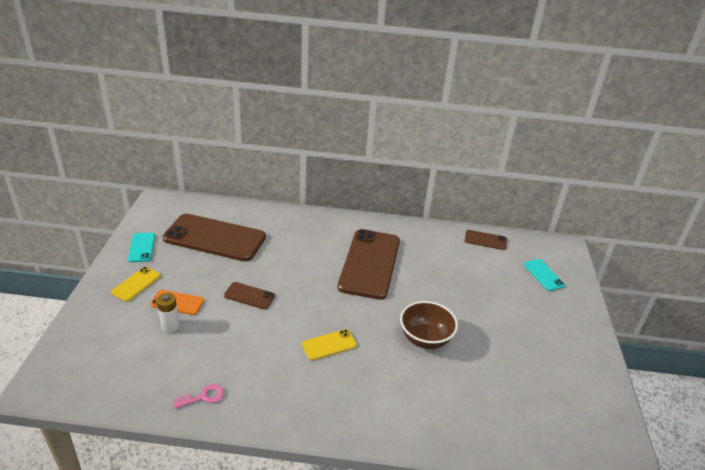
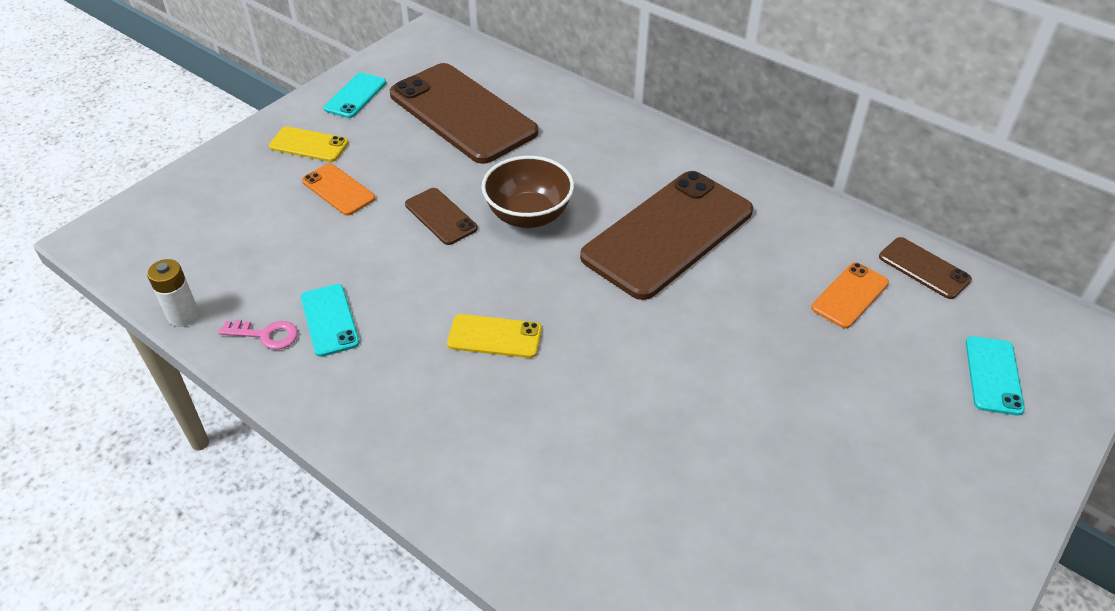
camera: 35 degrees right, 10 degrees up
(136, 284) = (309, 145): yellow phone -> yellow phone turned 45 degrees clockwise
(170, 326) = (304, 219): white battery -> white battery (183, 315)
(234, 373) = (329, 320): none -> turquoise phone
(425, 339) = (657, 394): brown bowl -> brown bowl (528, 216)
(467, 262) = (850, 295): none -> orange phone

